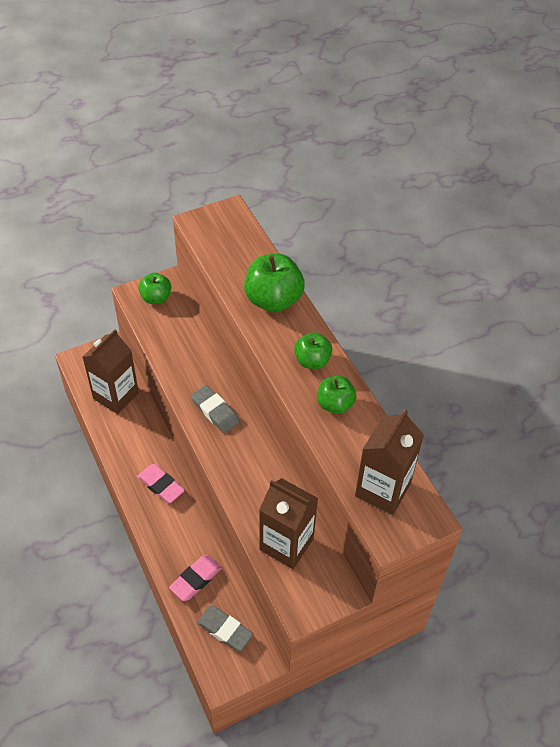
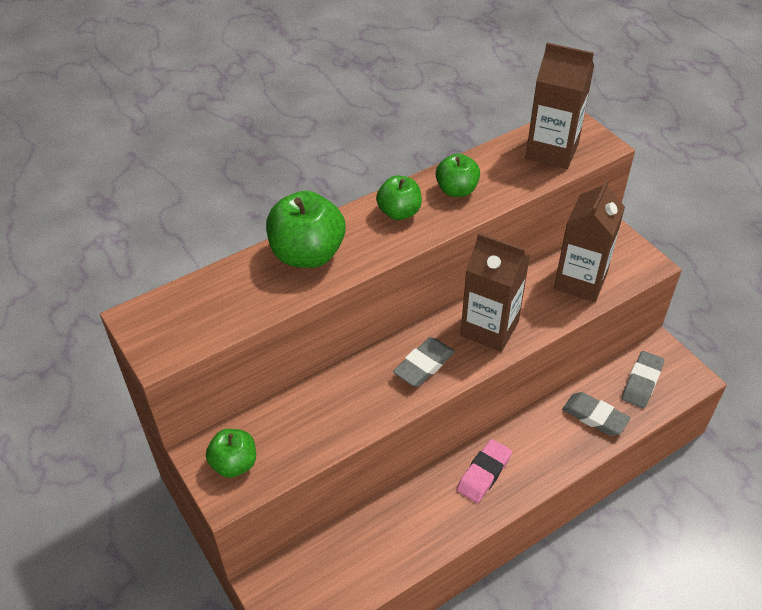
camera: 95 degrees left, 5 degrees down
(116, 395) = (352, 557): brown carton -> brown carton (489, 328)
(196, 579) = (595, 417): pink eraser -> grey eraser

